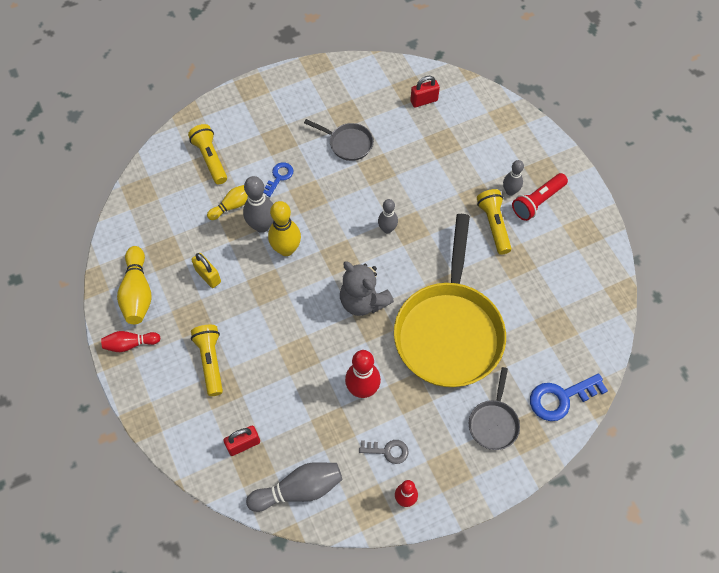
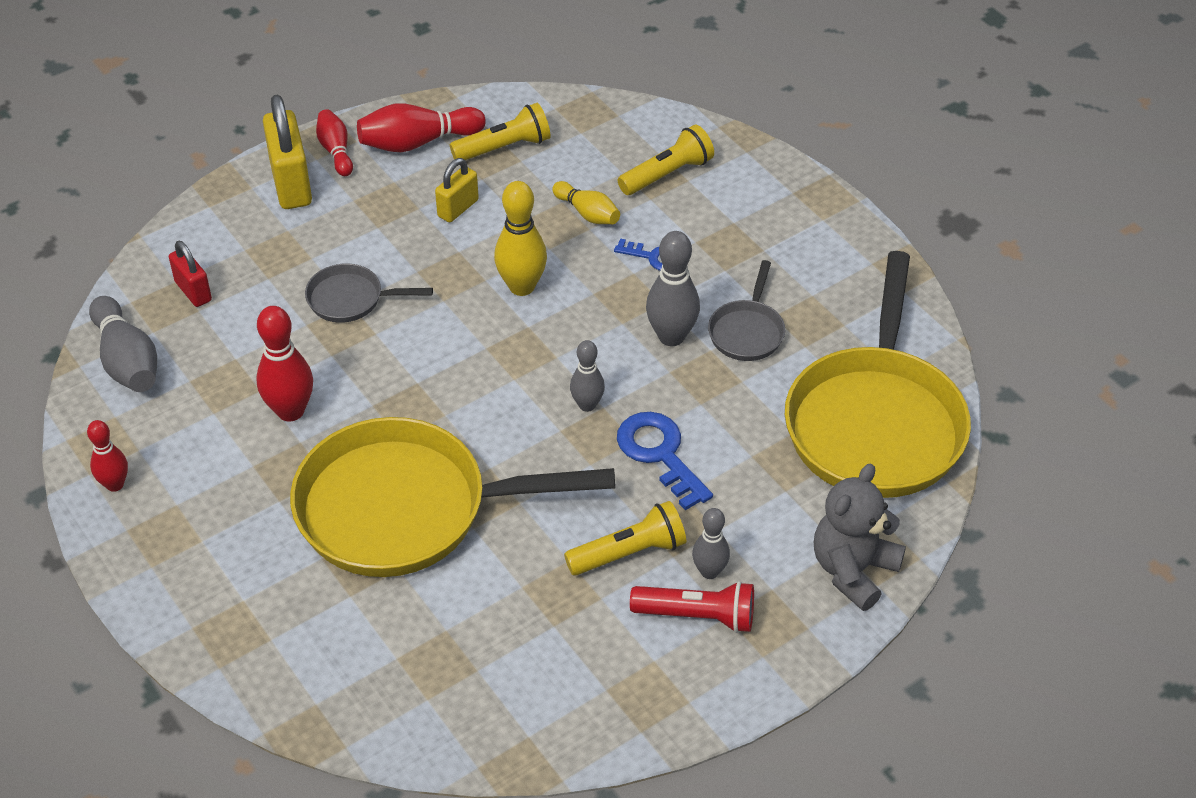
camera: 80 degrees right, 15 degrees down
(138, 292) = (418, 142): yellow bowling pin -> red bowling pin
(155, 375) = (291, 184): none -> yellow padlock
(211, 361) = (318, 235): yellow flashlight -> yellow flashlight (504, 148)
(262, 226) = (558, 252): grey bowling pin -> grey bowling pin (671, 336)
(363, 301) = (444, 392): grey teddy bear -> grey teddy bear (853, 570)
(387, 451) = (190, 454): grey key -> none
(424, 101) = (875, 423): red padlock -> yellow pan
(493, 423) = (245, 585): grey pan -> grey pan (350, 299)
(537, 201) = (697, 616): red flashlight -> red flashlight turned 150 degrees clockwise
(561, 398) = (298, 679): blue key -> blue key (660, 454)

